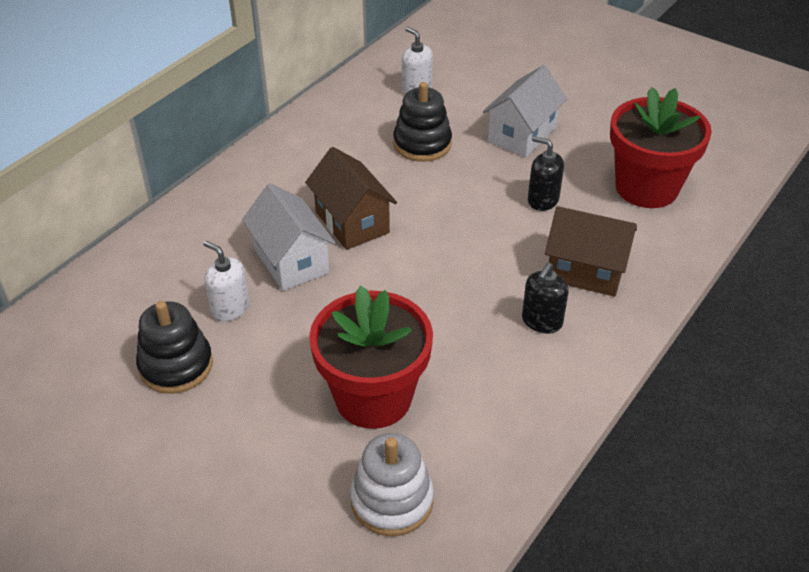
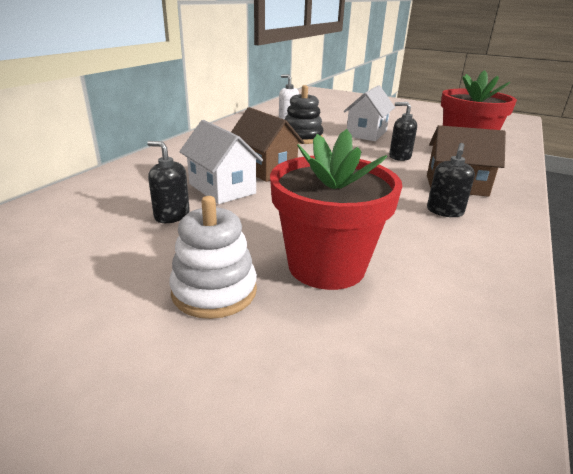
camera: 10 degrees left, 15 degrees down
(176, 365) = (119, 255): black stacking toy -> none
(230, 308) = (172, 216): white soap dispenser -> black soap dispenser
(392, 500) = (388, 353): white stacking toy -> white stacking toy (214, 291)

